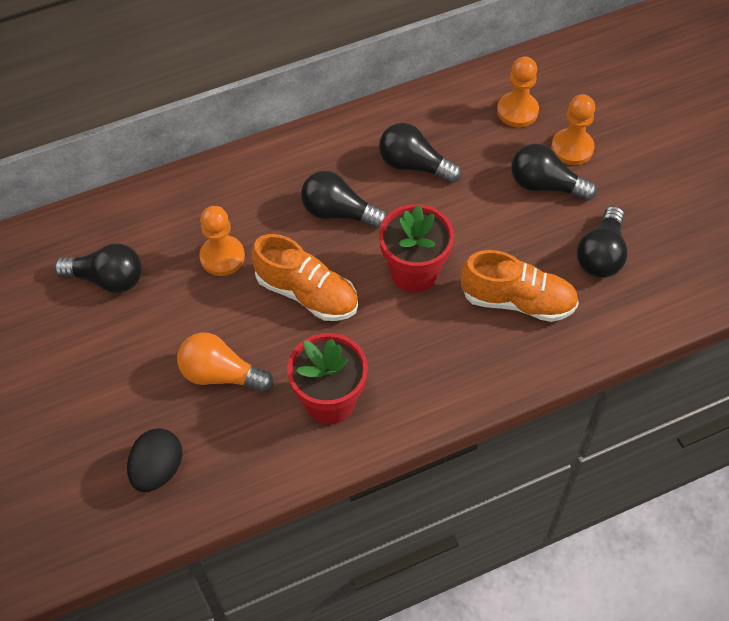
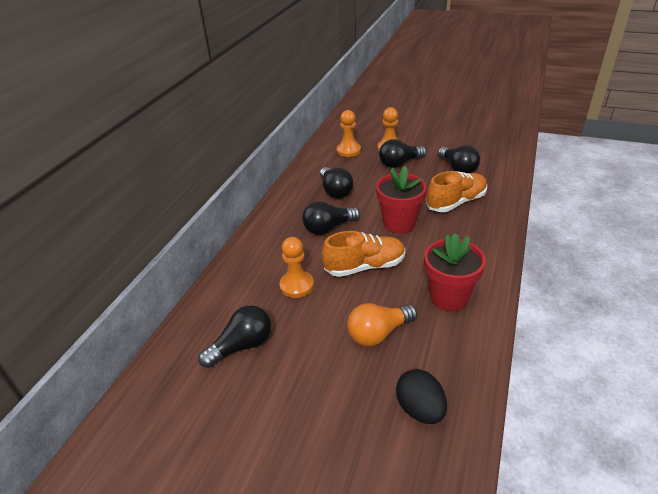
camera: 45 degrees left, 20 degrees down
(414, 165) = (335, 191): black light bulb -> black light bulb turned 90 degrees counterclockwise

